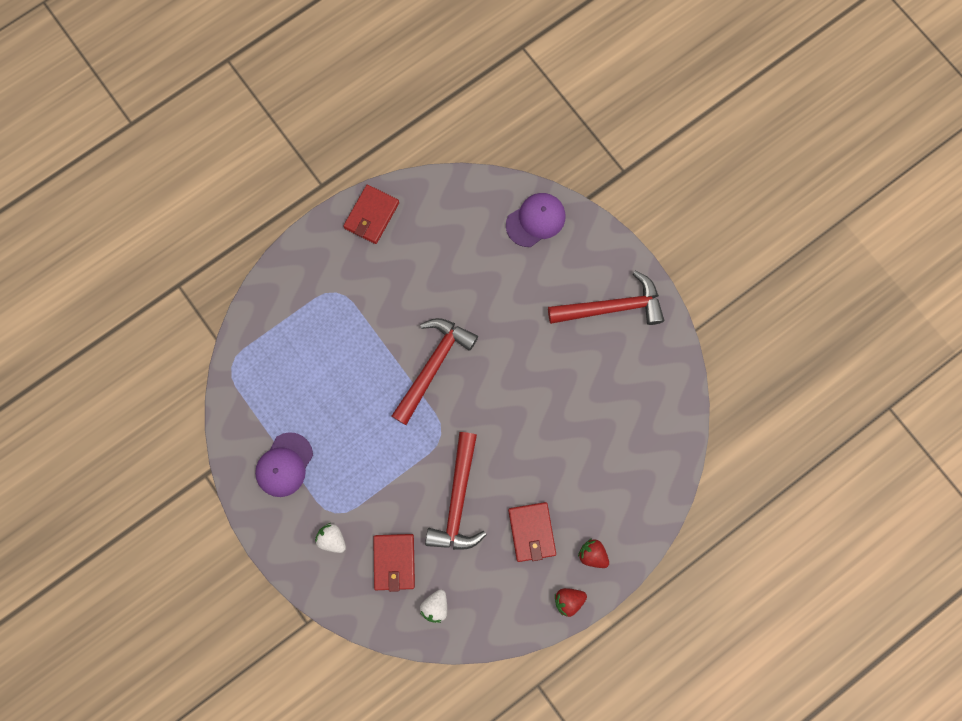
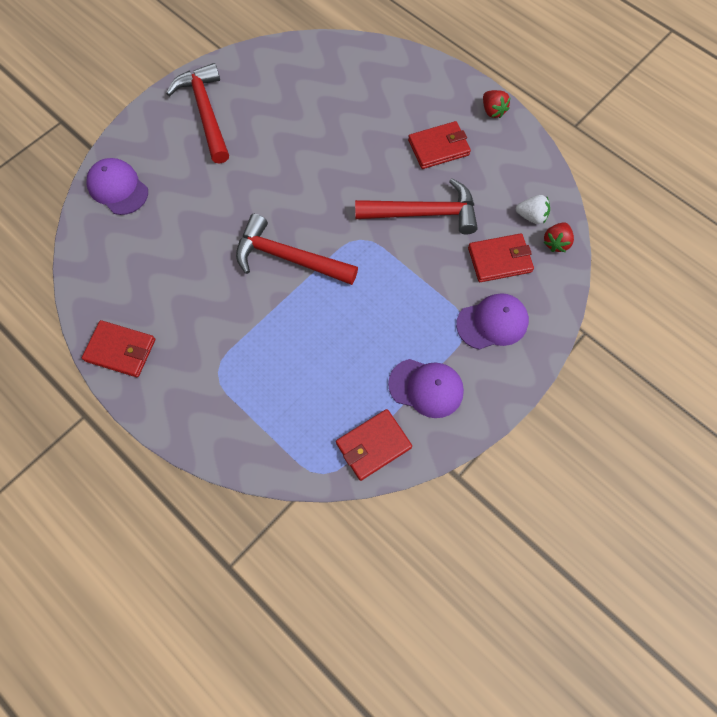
camera: 100 degrees left, 10 degrees down
(245, 410) = (373, 445): none -> red wallet
(332, 538) = (492, 322): white strawberry -> purple cap
(592, 554) = (446, 98): red strawberry -> red strawberry (556, 243)

